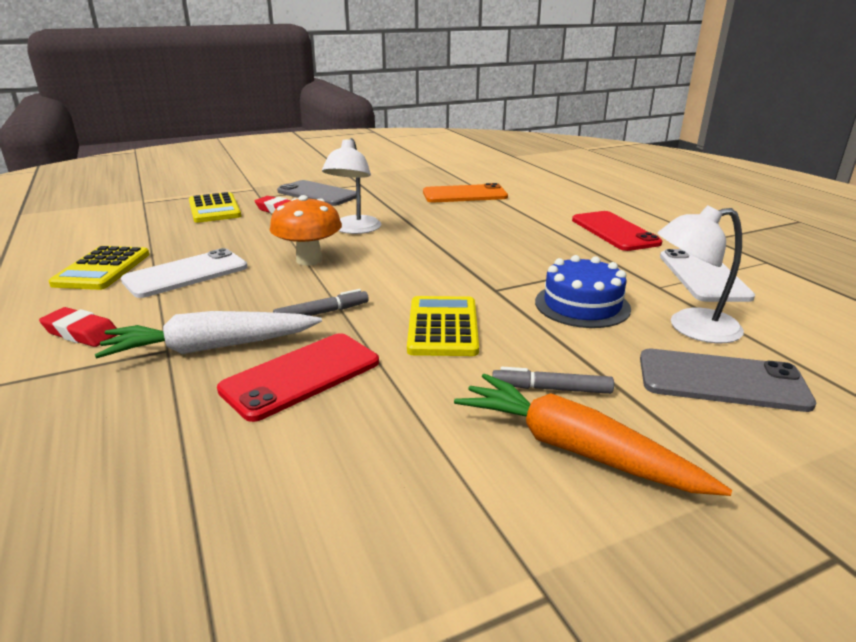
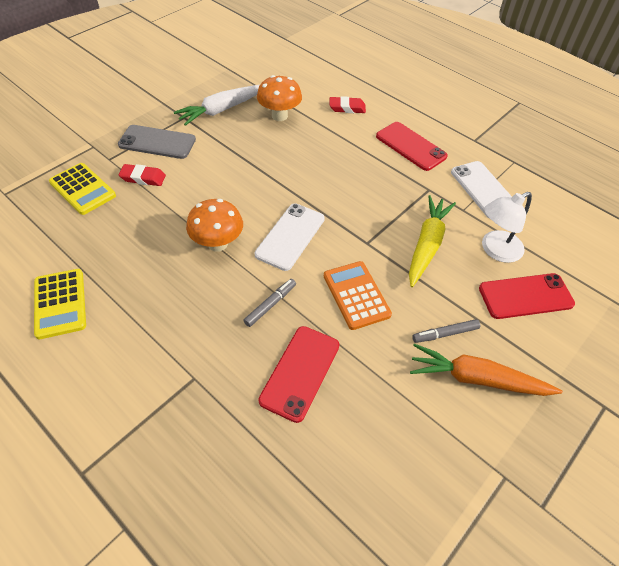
camera: 25 degrees left, 25 degrees up
(81, 333) = (116, 382): red eraser -> red eraser (347, 108)
(186, 274) = (135, 289): white phone -> white phone (290, 236)
(211, 348) = (223, 366): white carrot -> white carrot (222, 110)
(354, 229) = (224, 191): white lamp -> none
(442, 327) = (356, 295): yellow calculator -> orange calculator
(464, 194) = (279, 116): orange phone -> orange mushroom
(582, 305) = (427, 245): blue cake -> yellow carrot
(721, 380) = (525, 296): grey phone -> red phone

